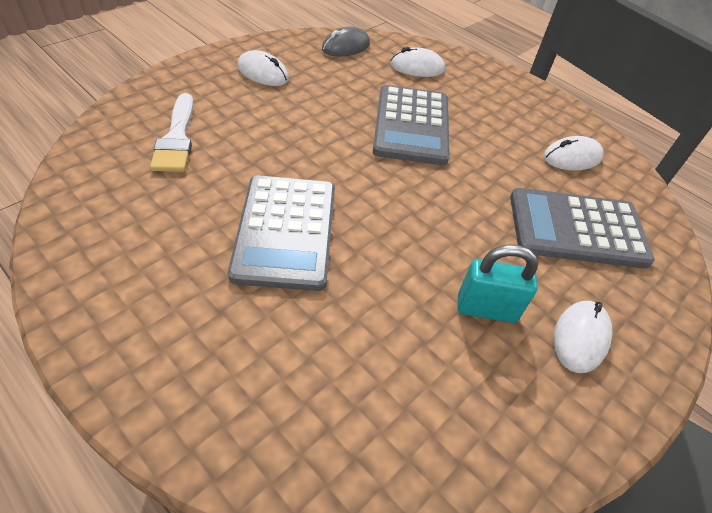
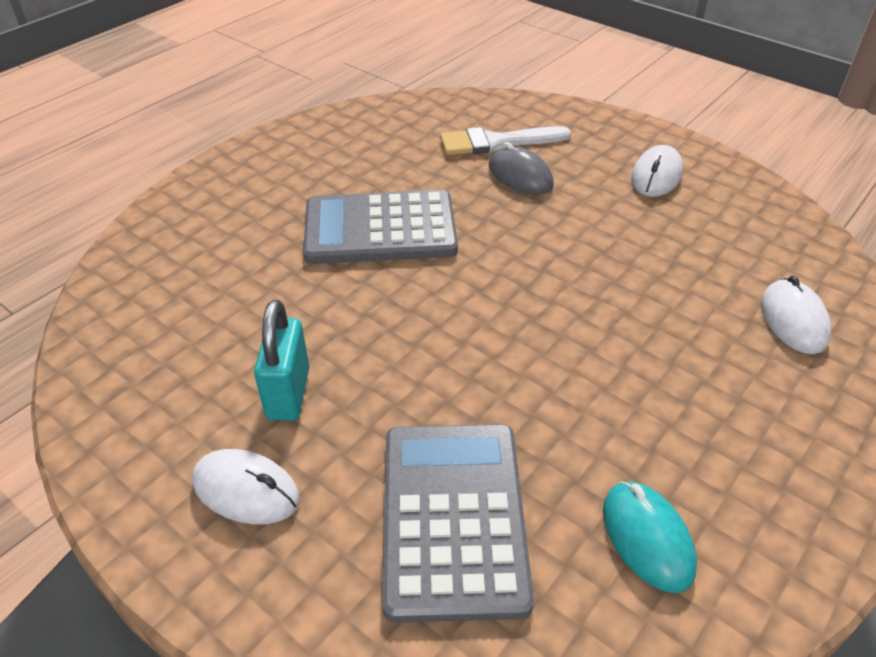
camera: 90 degrees right, 5 degrees down
(346, 47) = (787, 238): grey mouse -> grey mouse (520, 176)
(411, 125) = (622, 318): grey calculator -> none
(572, 158) = (647, 538): white mouse -> turquoise mouse

